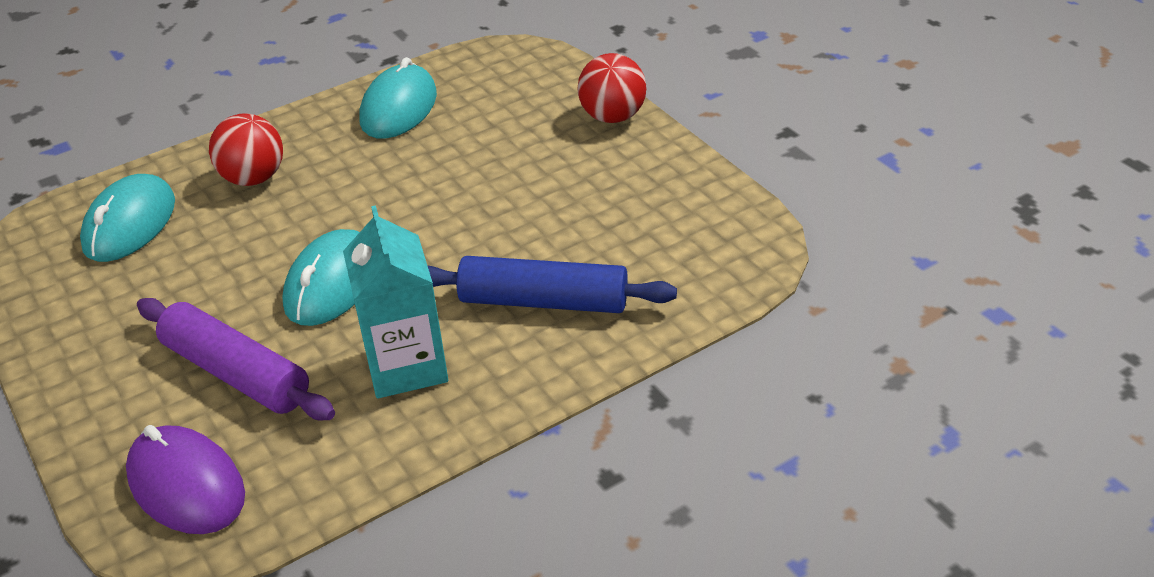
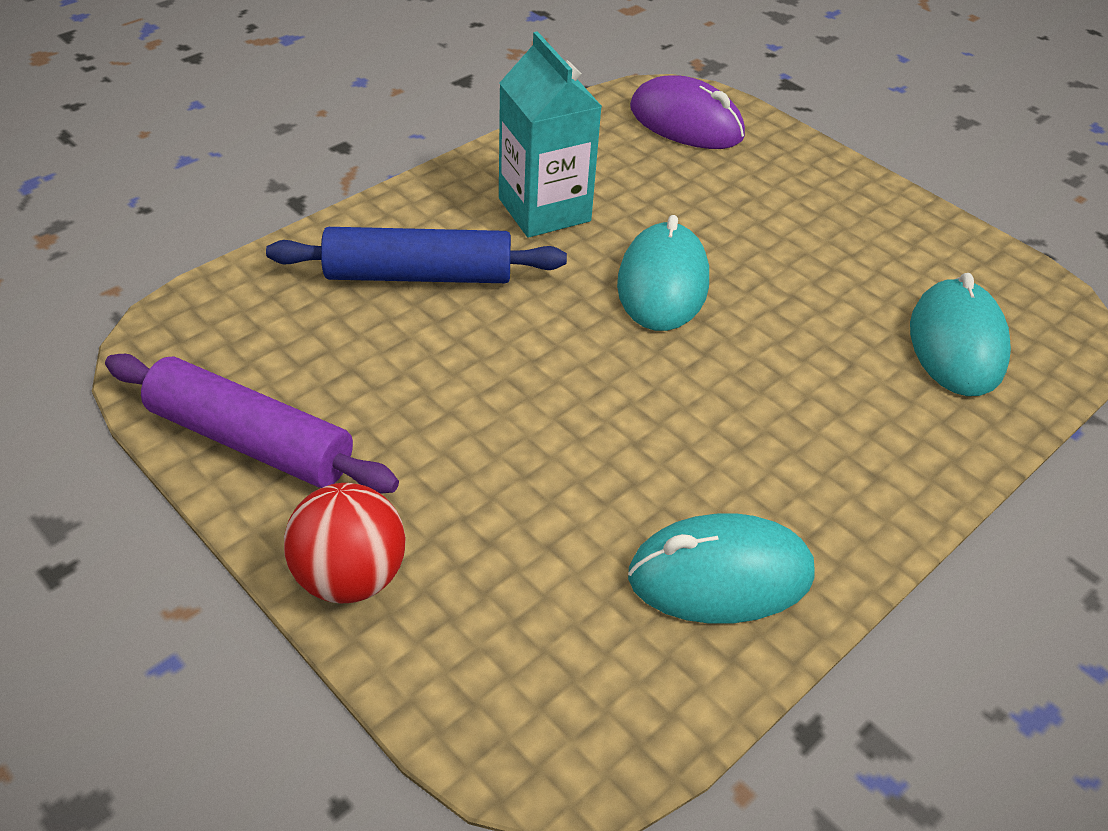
camera: 165 degrees right, 5 degrees up
(236, 373) = (704, 198): purple rolling pin -> purple rolling pin (250, 441)
(254, 178) = (856, 420): red ball -> none
(399, 108) = (720, 575): turquoise mouse -> turquoise mouse turned 75 degrees clockwise

